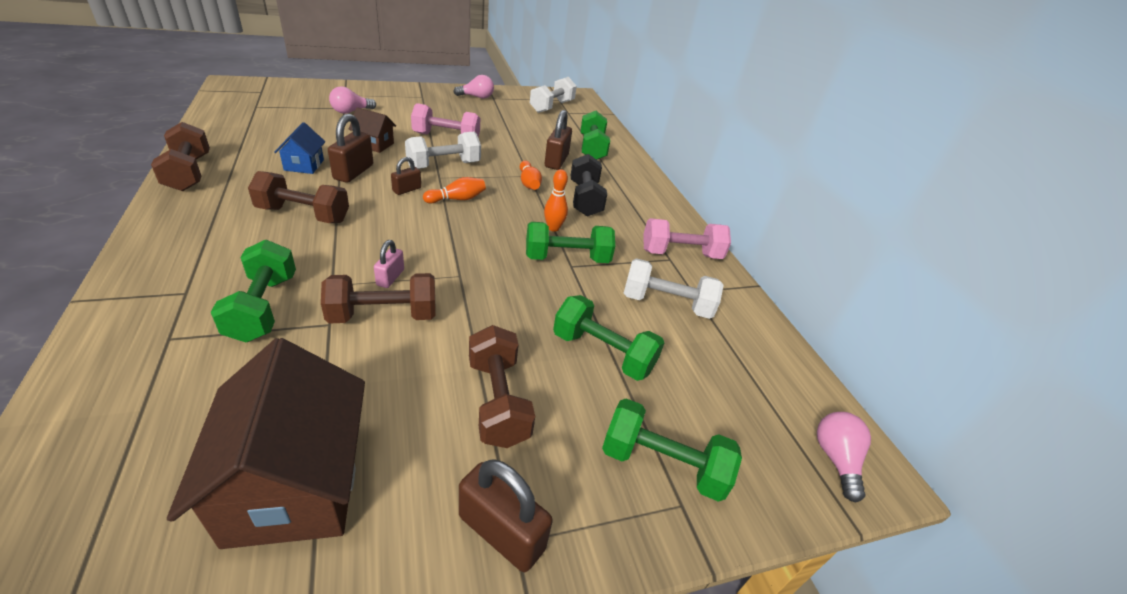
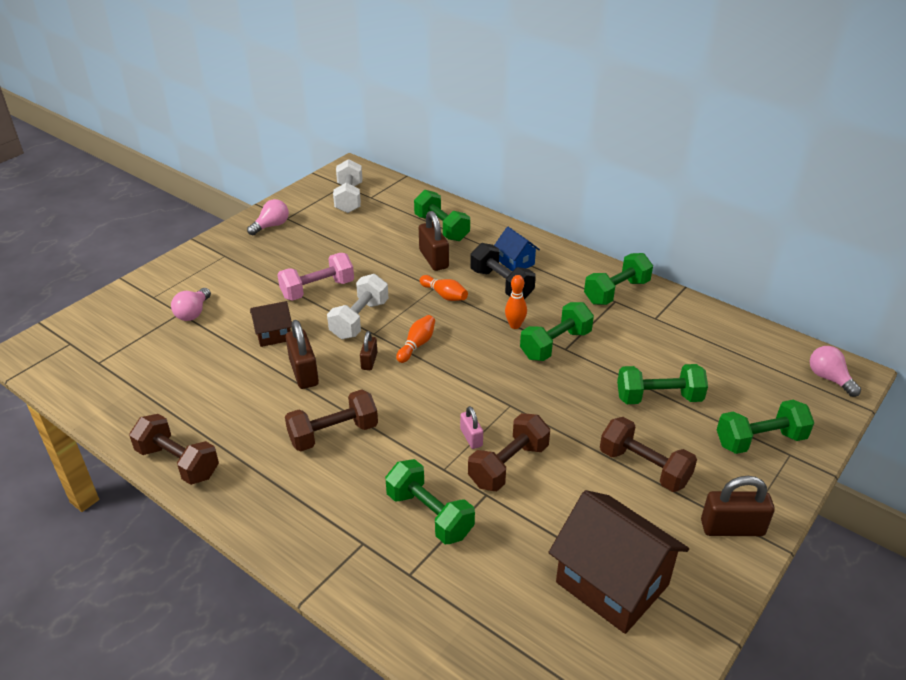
camera: 30 degrees left, 0 degrees up
(304, 165) = (254, 392): blue house -> blue house (515, 262)
(666, 304) = (652, 338): white dumbbell -> none
(681, 254) = (616, 292): pink dumbbell -> green dumbbell

